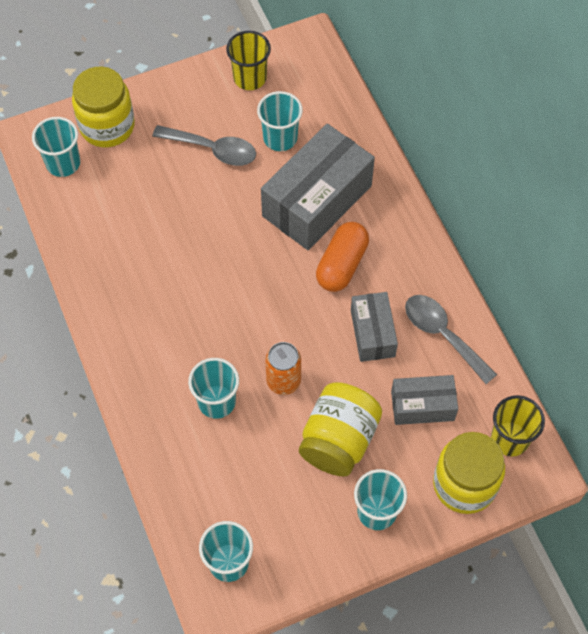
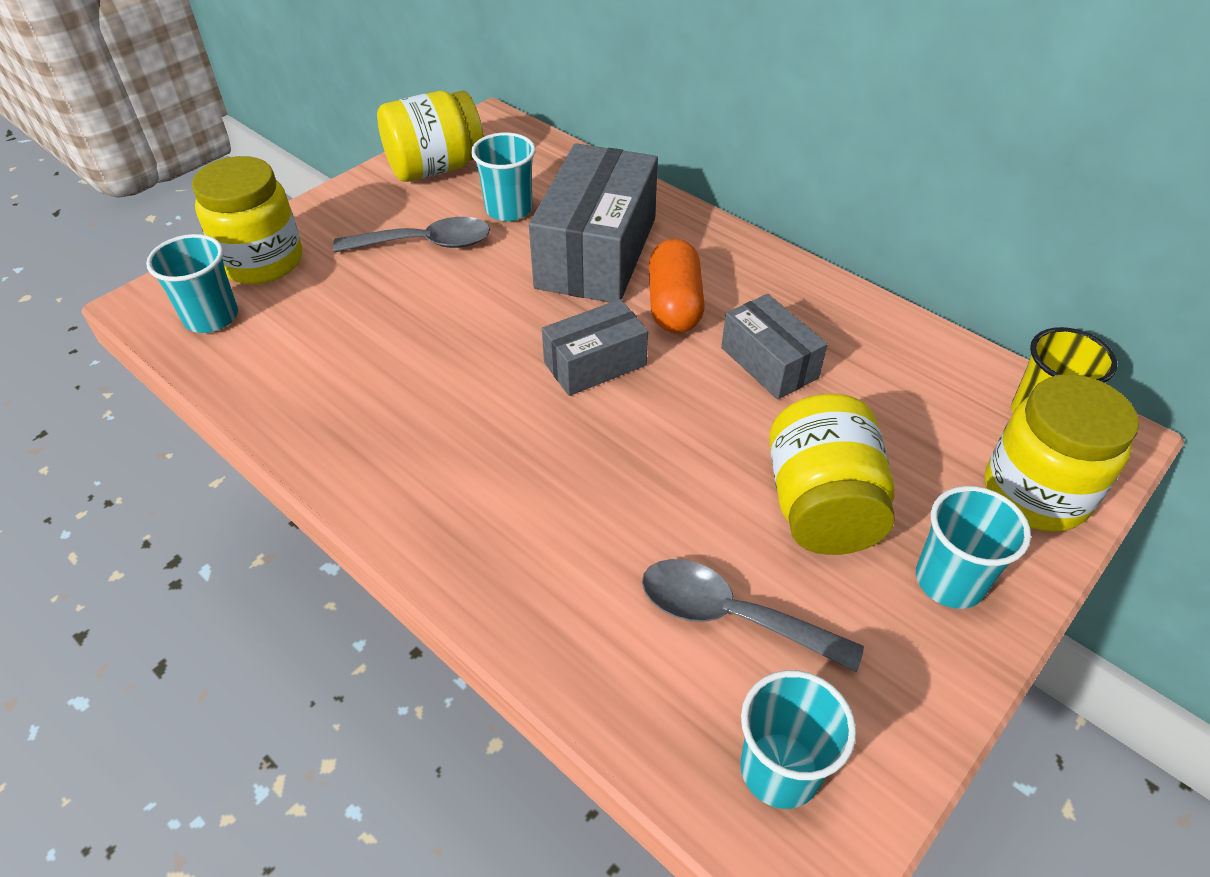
camera: 25 degrees left, 15 degrees down
(216, 401) = (604, 526): turquoise cup -> none
(250, 78) = (435, 168): yellow cup -> yellow jar
(283, 381) = (688, 462): orange can -> none
(422, 406) = (899, 420): grey box -> grey box (595, 364)
(443, 335) = (858, 334): grey spoon -> grey spoon (731, 616)

